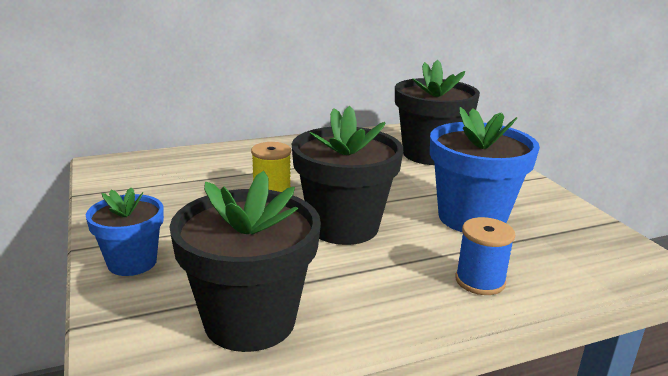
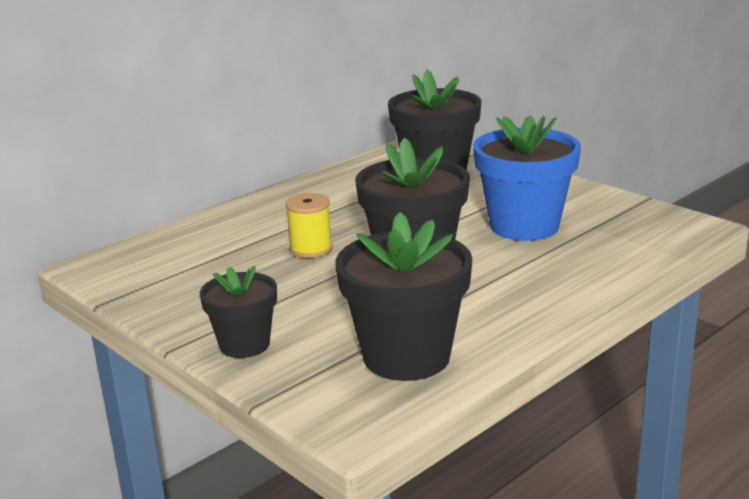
camera: 20 degrees left, 0 degrees up
(132, 262) = (244, 344): blue flower pot -> black flower pot
(480, 281) = (570, 276): blue spool -> none

